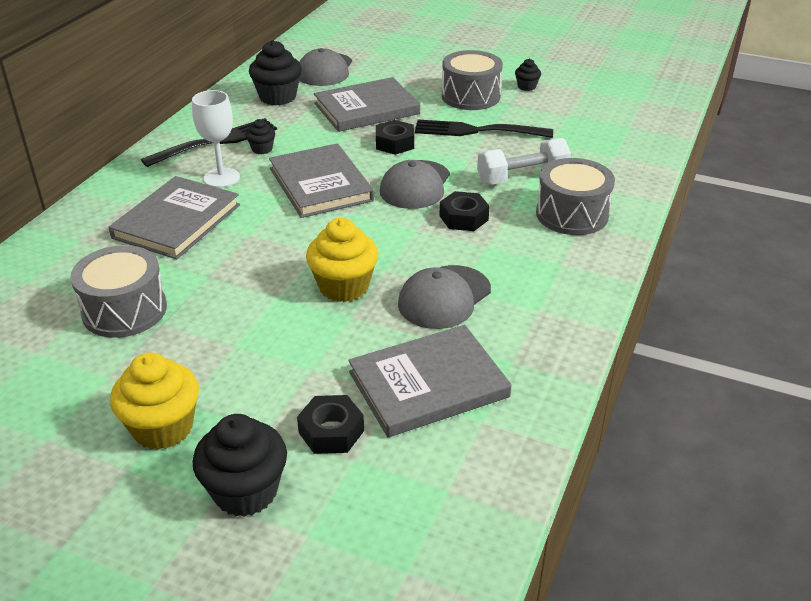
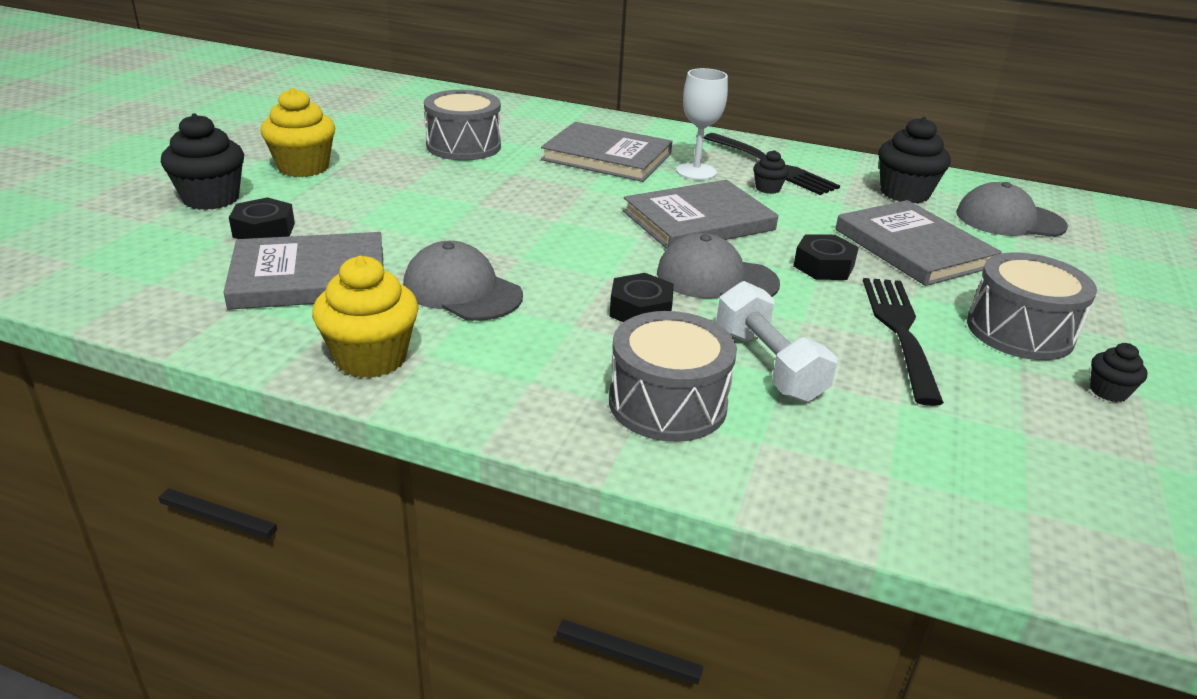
camera: 85 degrees right, 5 degrees down
(343, 287) = (489, 234): yellow cupcake -> yellow cupcake (371, 358)
(428, 384) = (309, 277): grey book -> grey book turned 75 degrees counterclockwise

